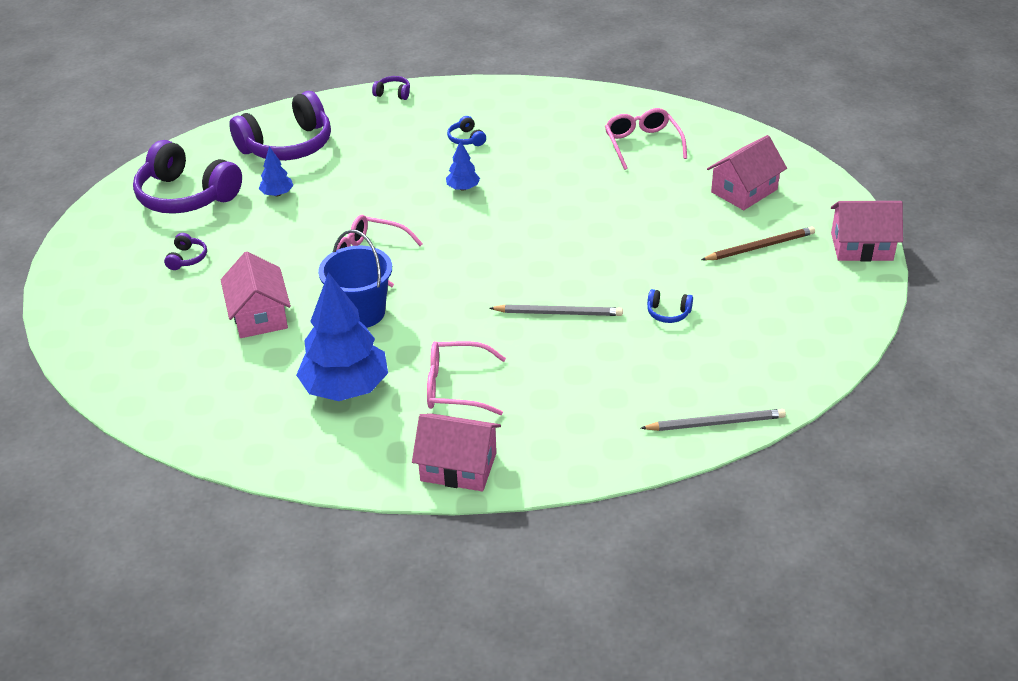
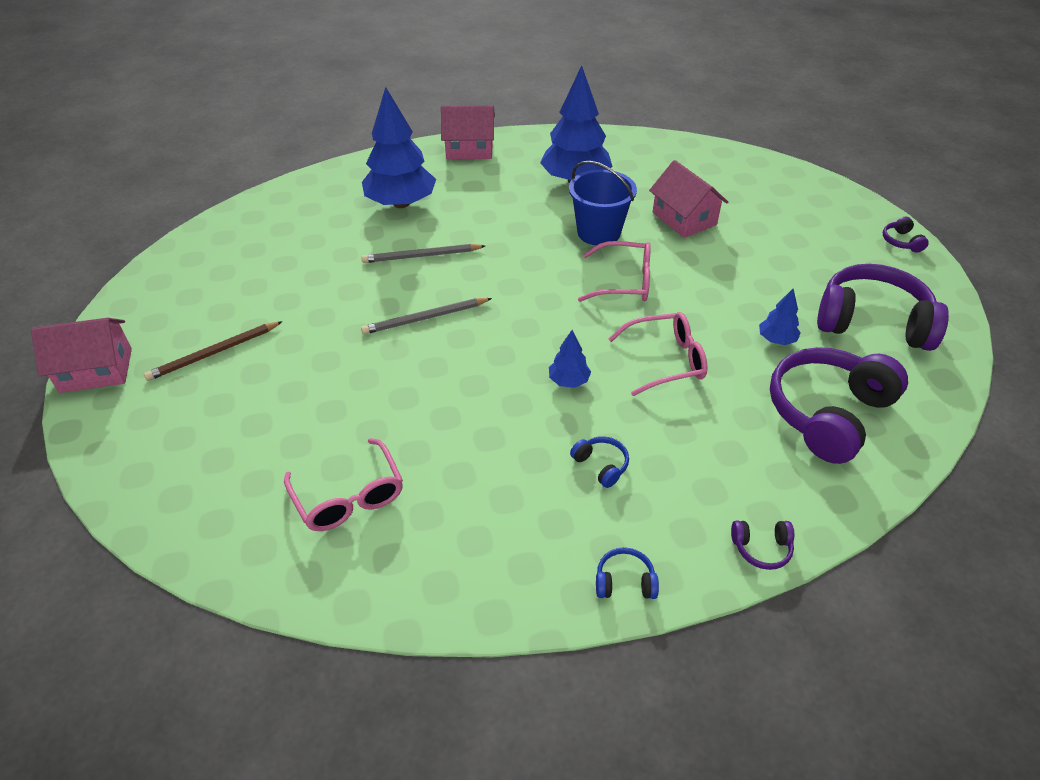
camera: 165 degrees right, 5 degrees up
(187, 258) = (797, 256): purple headphones -> purple headphones (901, 241)
(455, 387) = (491, 191): pink glasses -> pink glasses (666, 360)
(569, 386) = (401, 203): none -> blue tree
(668, 313) = (319, 270): blue headphones -> blue headphones (624, 582)
(716, 423) = (285, 195): grey pencil -> grey pencil (425, 318)
(744, 191) = (215, 432): pink house -> none

